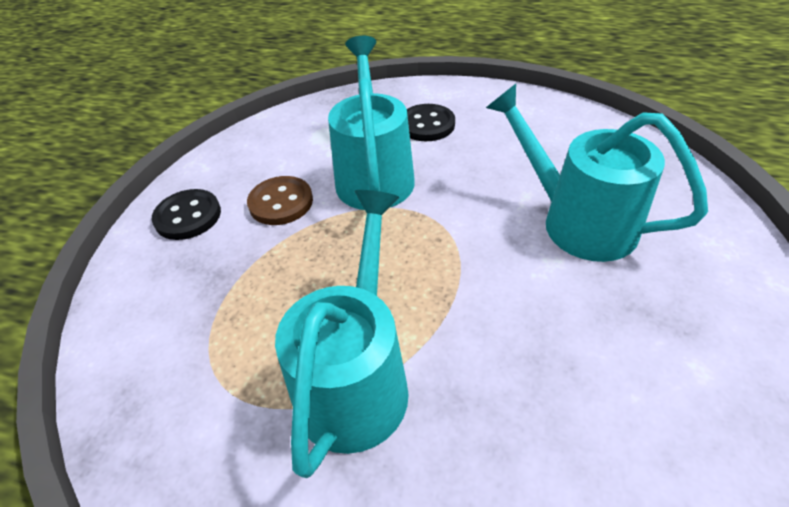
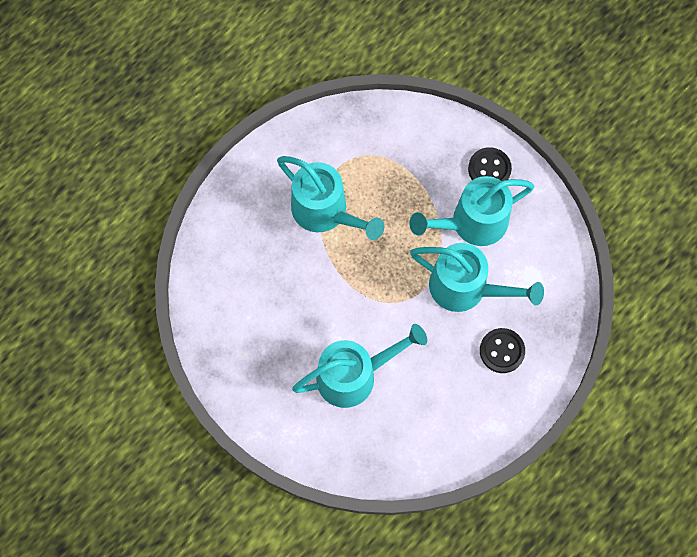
camera: 115 degrees right, 25 degrees up
(281, 202) = (471, 223): brown button -> turquoise watering can

